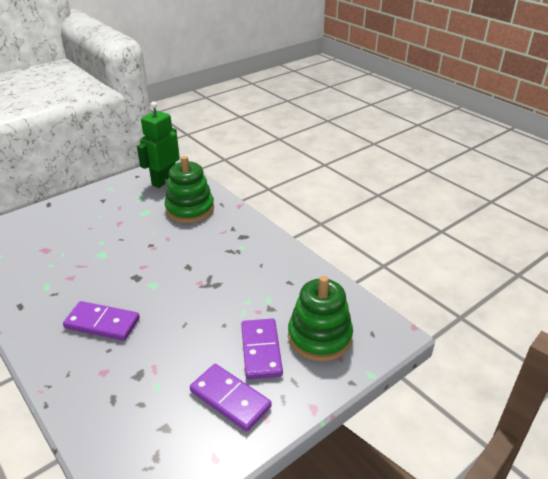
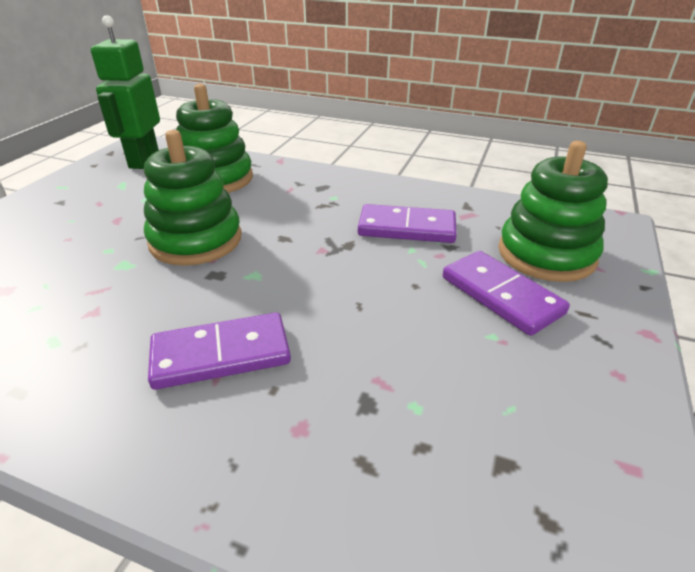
camera: 30 degrees left, 0 degrees up
(144, 251) = (196, 240): none -> green stacking toy
(230, 399) = (542, 372): purple domino -> purple domino (406, 228)

